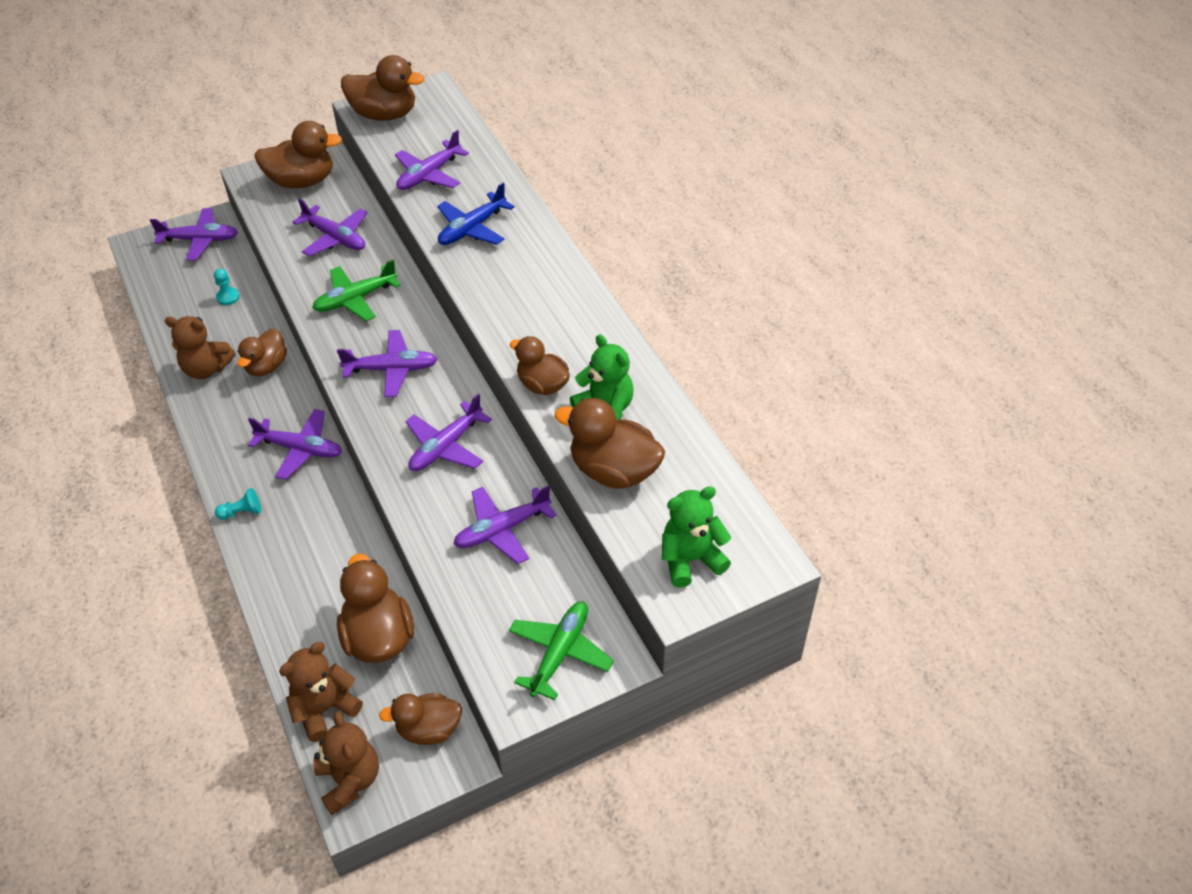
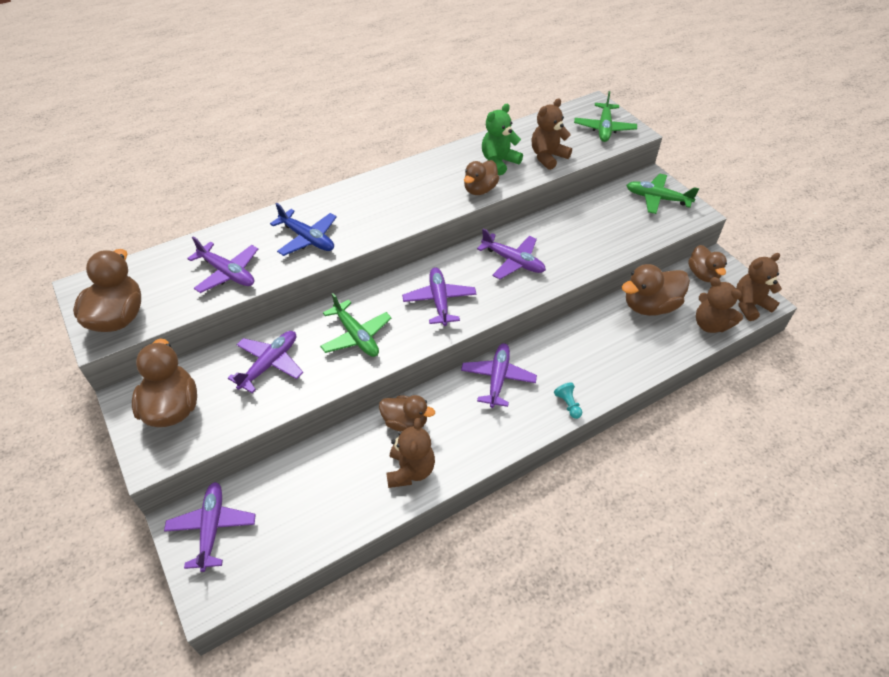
camera: 95 degrees left, 0 degrees up
(228, 297) = (309, 476): turquoise pawn -> none
(502, 530) = (578, 228): purple plane -> none
(613, 471) = (548, 157): brown duck -> brown teddy bear
(690, 559) = (604, 128): green teddy bear -> green plane

